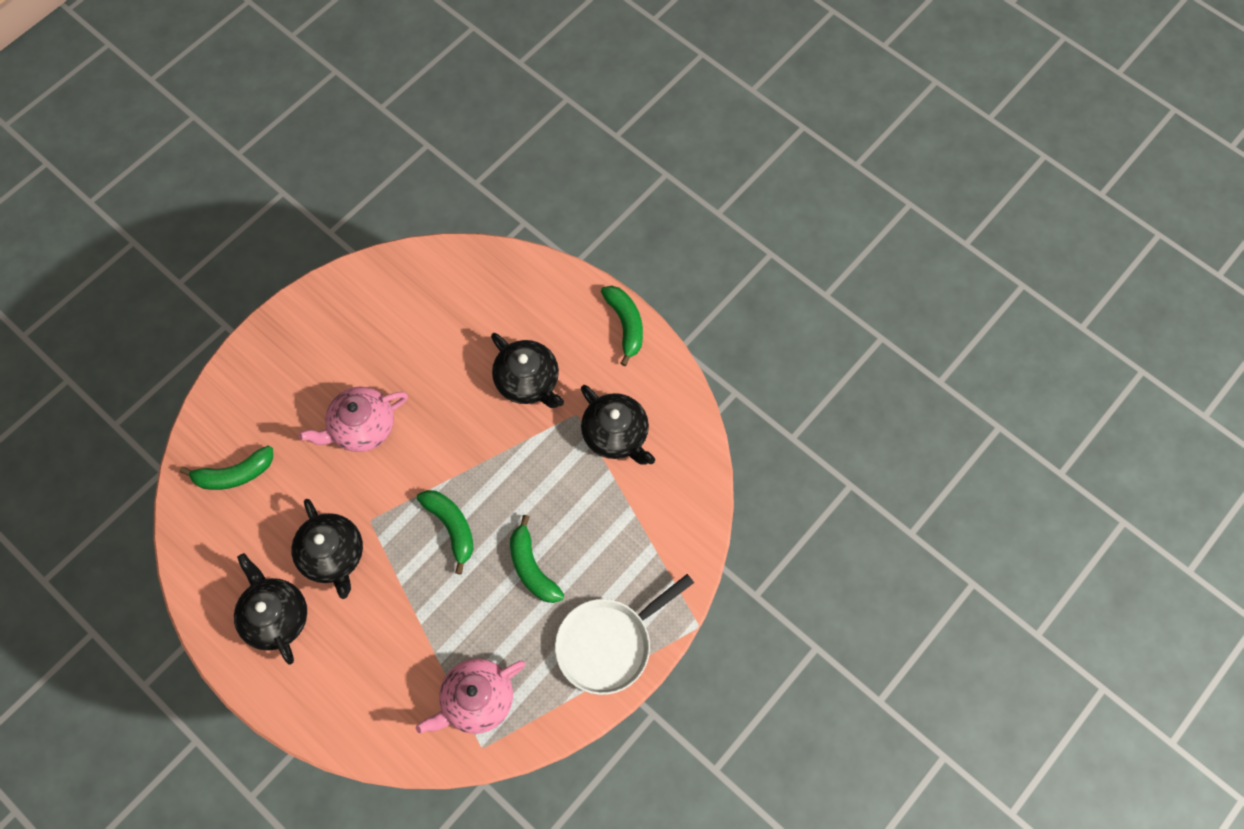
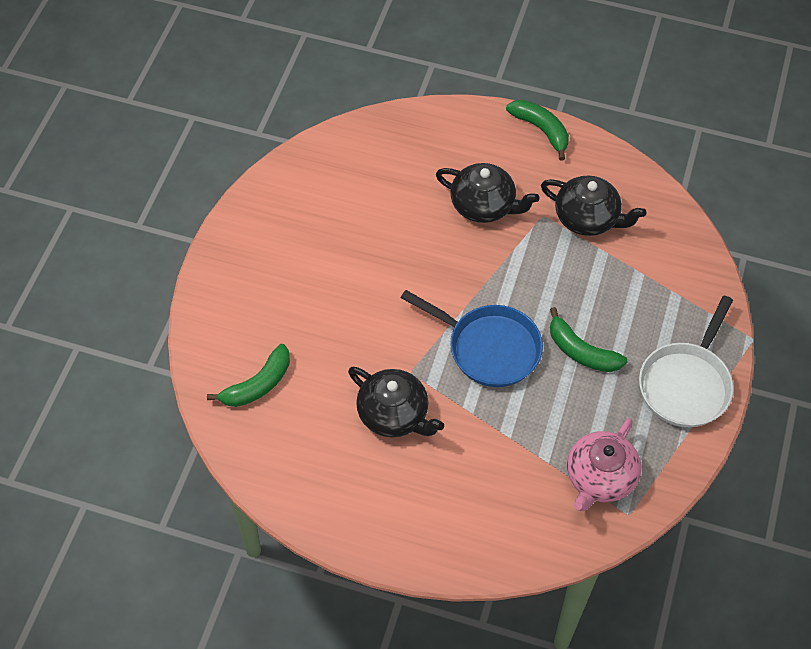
camera: 25 degrees left, 10 degrees down
(276, 616) = (371, 487): black teapot -> none
(362, 427) = (355, 299): pink teapot -> none
(451, 527) = (489, 348): green banana -> blue pan

